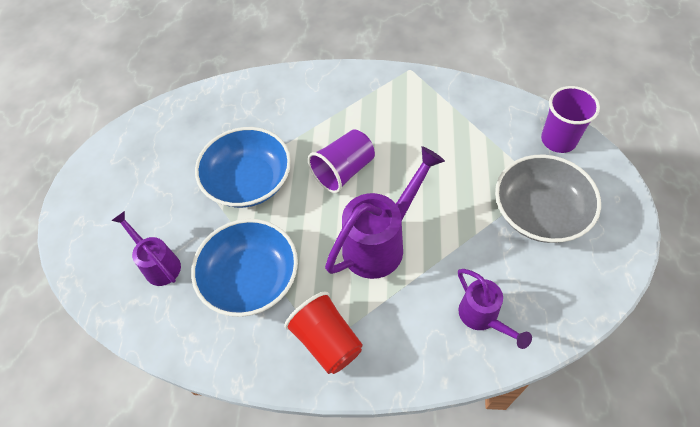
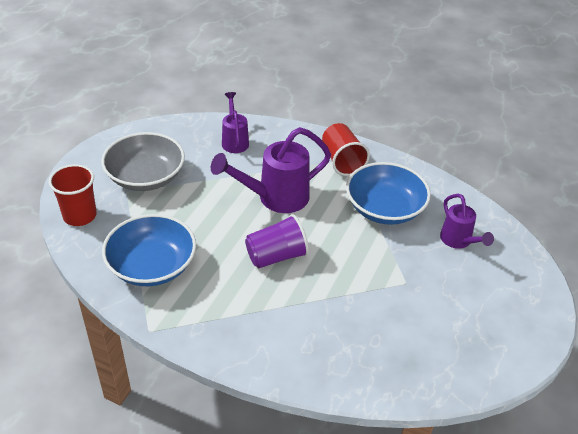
camera: 165 degrees left, 15 degrees down
(249, 181) = (366, 278): blue bowl -> blue bowl (152, 266)
(558, 140) = (80, 216): purple cup -> red cup

